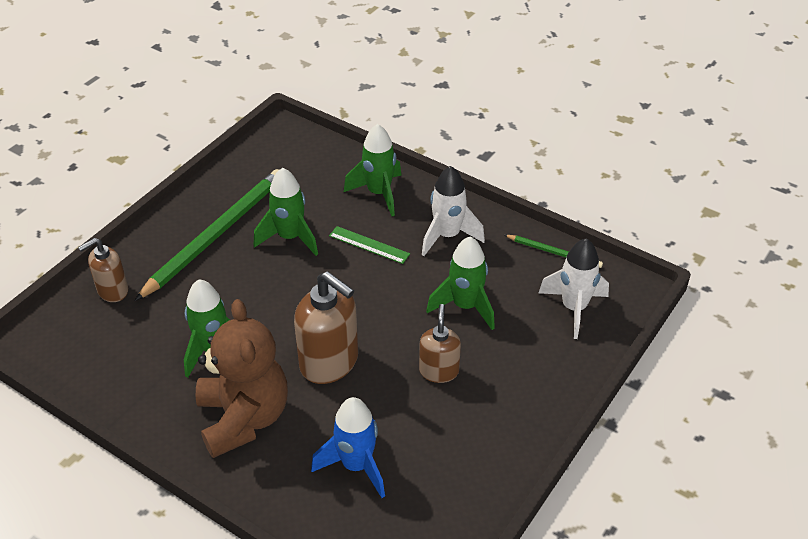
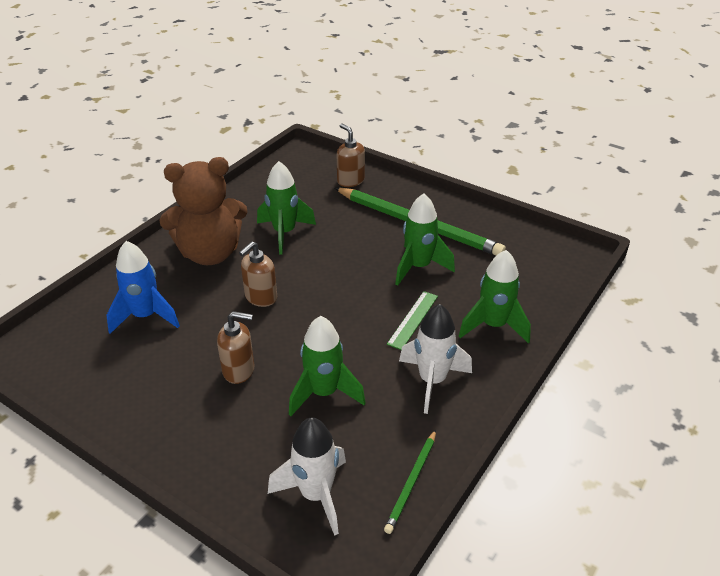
camera: 90 degrees right, 5 degrees down
(329, 362) = (260, 297): brown soap dispenser -> brown soap dispenser, size x0.60

